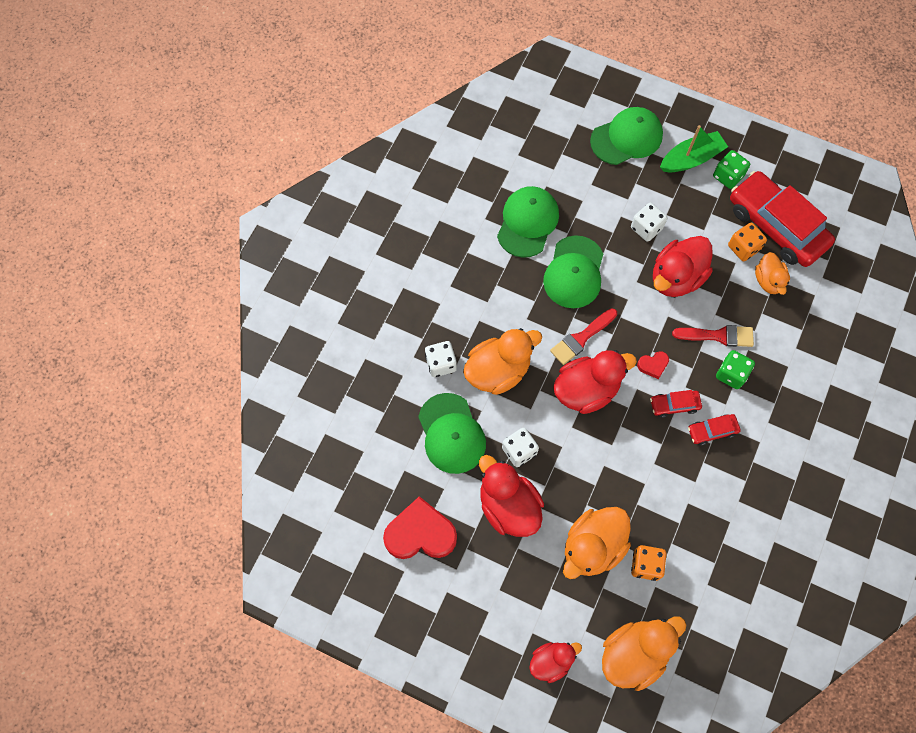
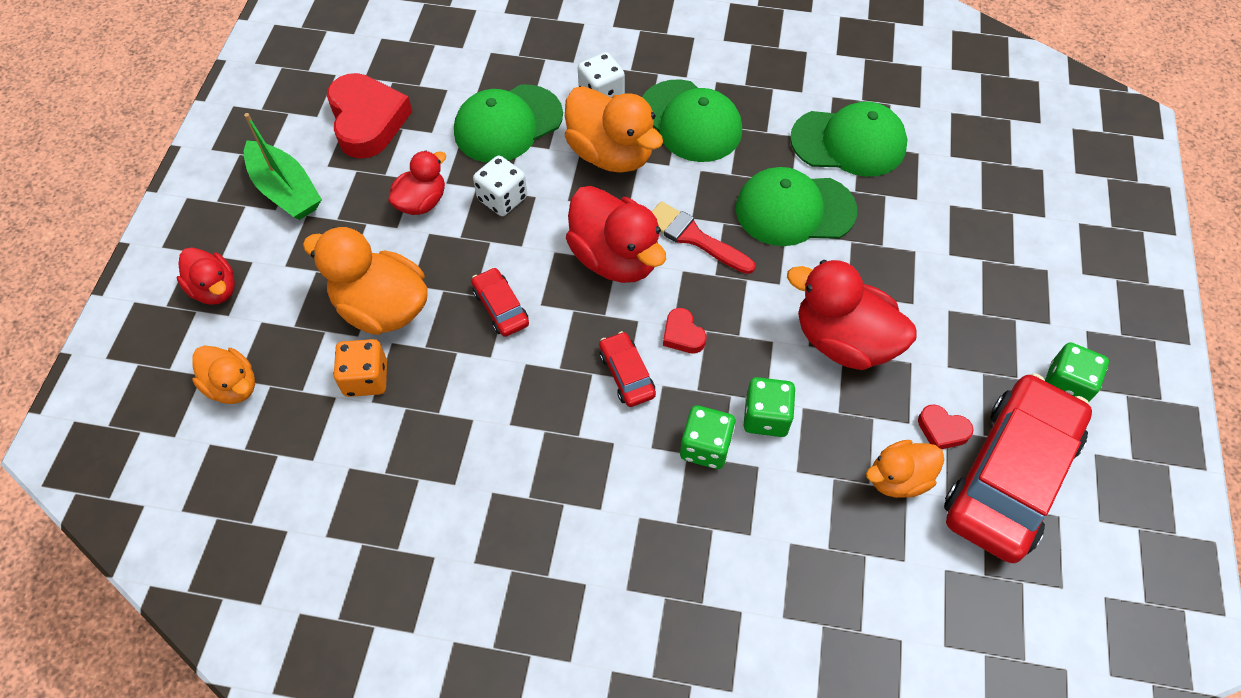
camera: 75 degrees right, 10 degrees down
(508, 506) = (422, 202): red duck -> red duck, size x0.60
(626, 138) = (1055, 234): green cap -> green cap (690, 121)
(634, 654) = (233, 386): orange duck -> orange duck, size x0.60
(646, 228) = (910, 286): white dice -> none
(691, 159) = (1068, 326): green boat -> green boat (285, 190)
(712, 431) = (599, 434): red car -> red car (501, 307)
(718, 336) = (766, 417): red brush -> green dice
(743, 248) = (942, 430): orange dice -> red heart

